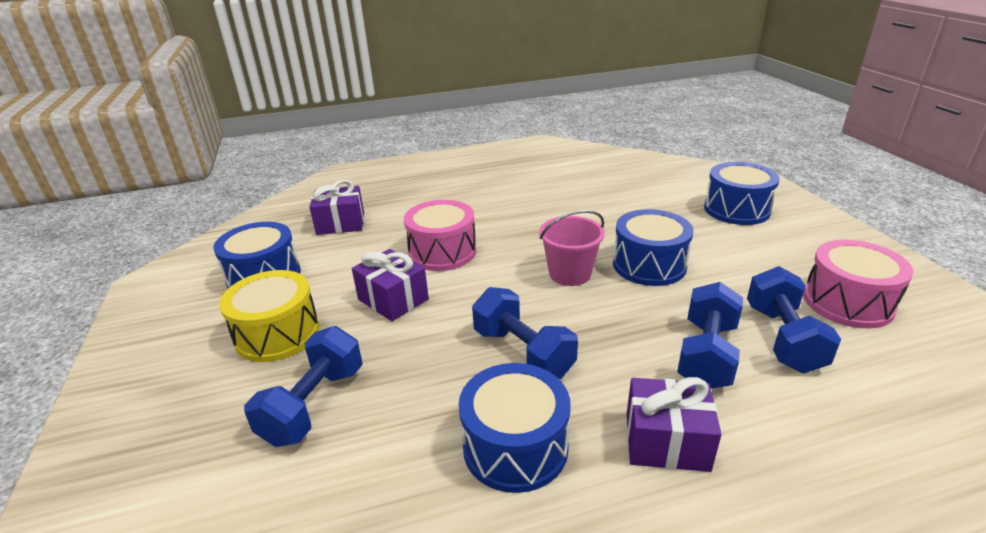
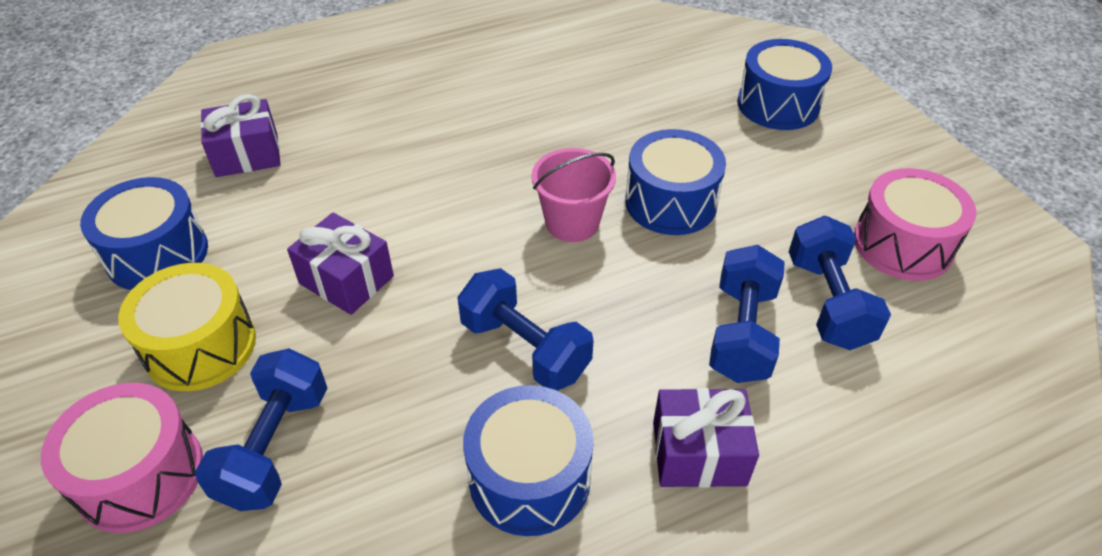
camera: 10 degrees left, 15 degrees up
(442, 252) = (400, 197): pink drum -> pink drum (140, 475)

